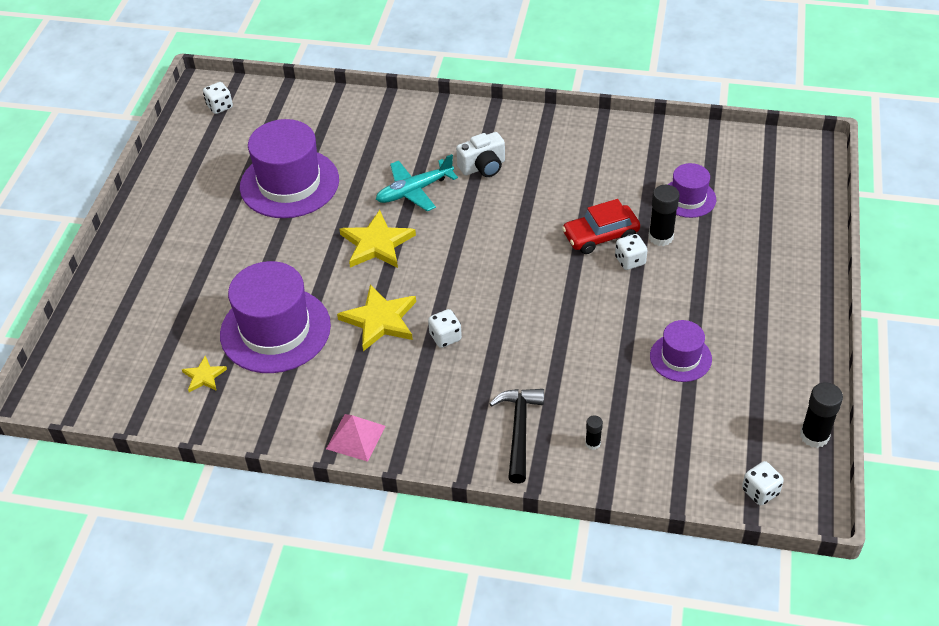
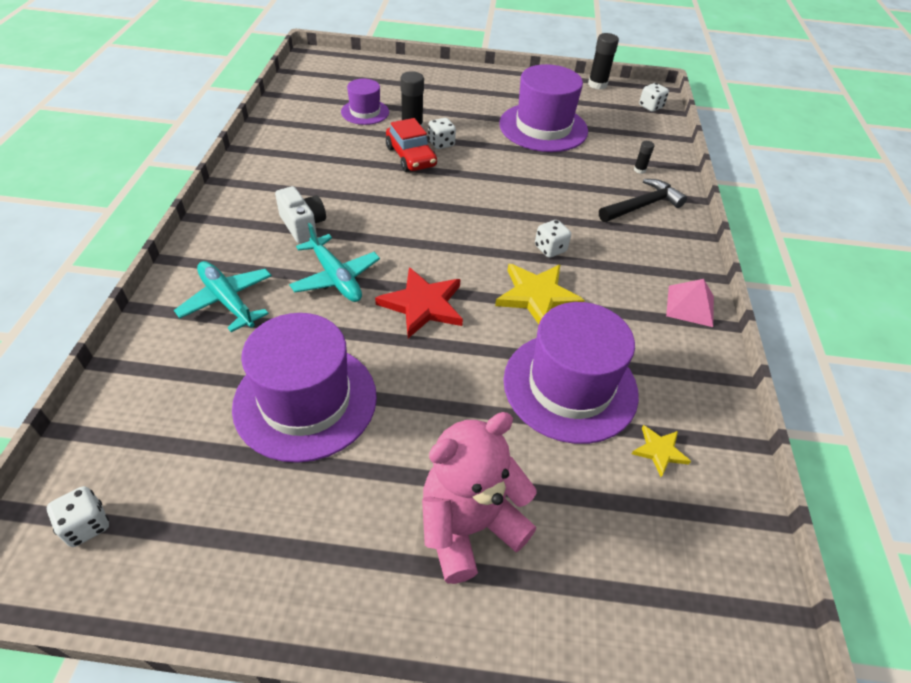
camera: 100 degrees left, 0 degrees up
(174, 264) = (469, 526): none -> pink teddy bear
(377, 244) = (423, 305): yellow star -> red star
(392, 135) = (227, 301): none -> turquoise plane
(519, 431) = (642, 205): black hammer -> black hammer turned 150 degrees clockwise
(680, 357) = (543, 127): purple hat -> purple hat, size x1.86

